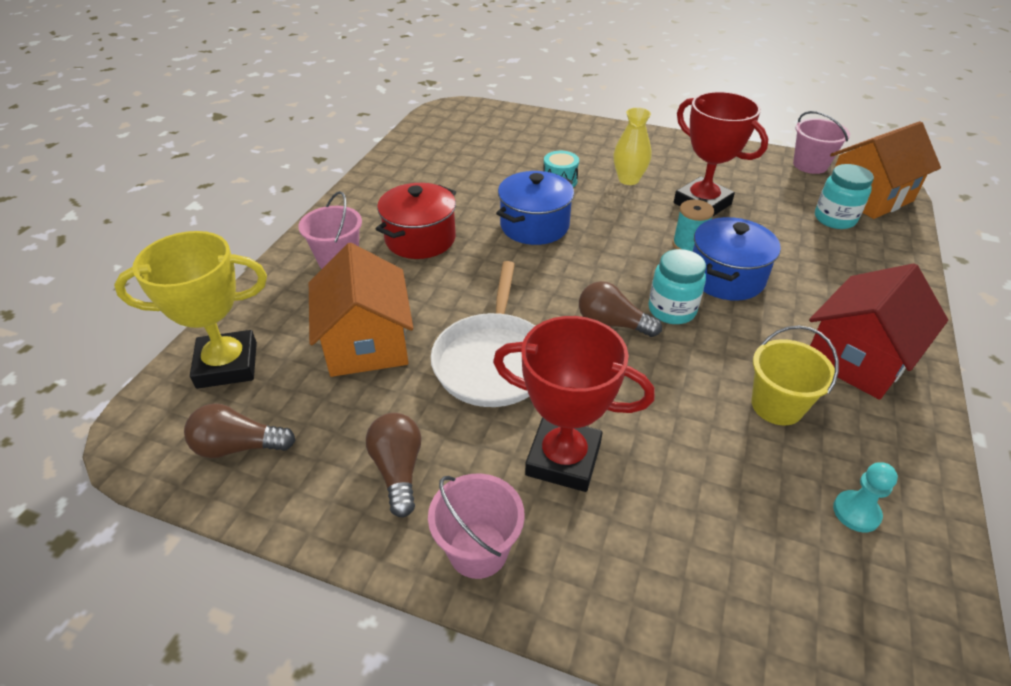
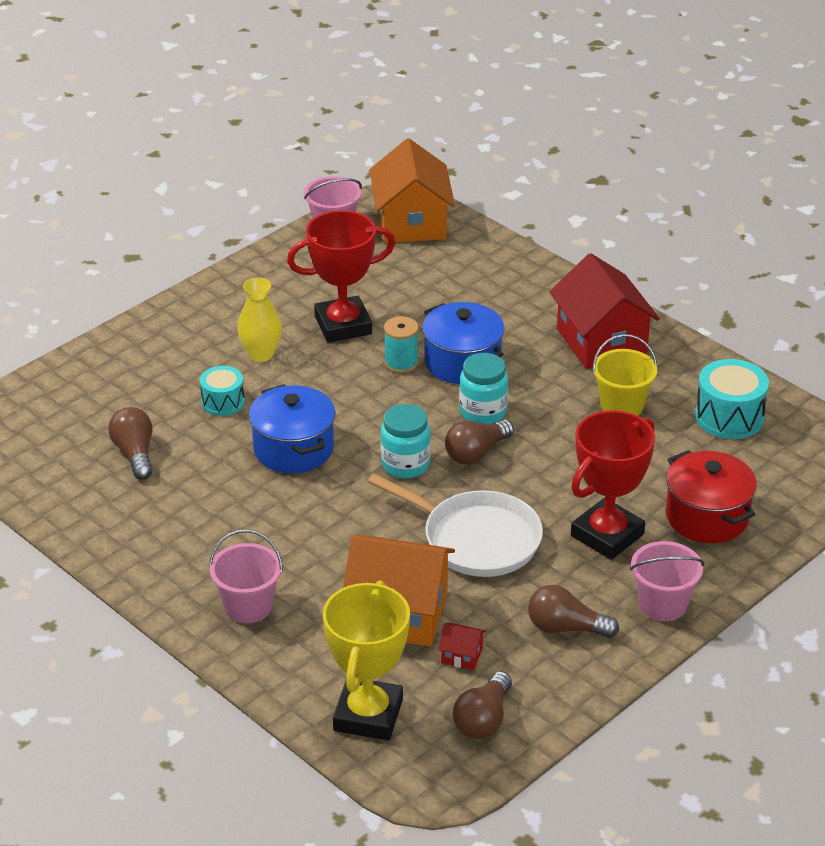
camera: 65 degrees left, 5 degrees down
(326, 402) = (461, 655): none -> red house
(420, 239) = (254, 536): red pot -> red pot (707, 517)
(475, 165) = (135, 454): none -> brown light bulb
(834, 219) = (429, 260): turquoise jar -> turquoise jar (405, 464)
(856, 512) = (729, 417): turquoise pawn -> turquoise drum

